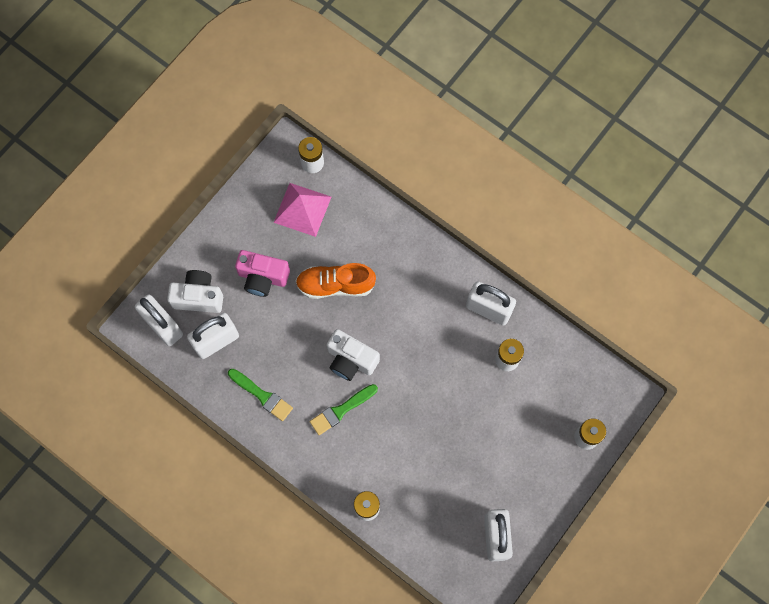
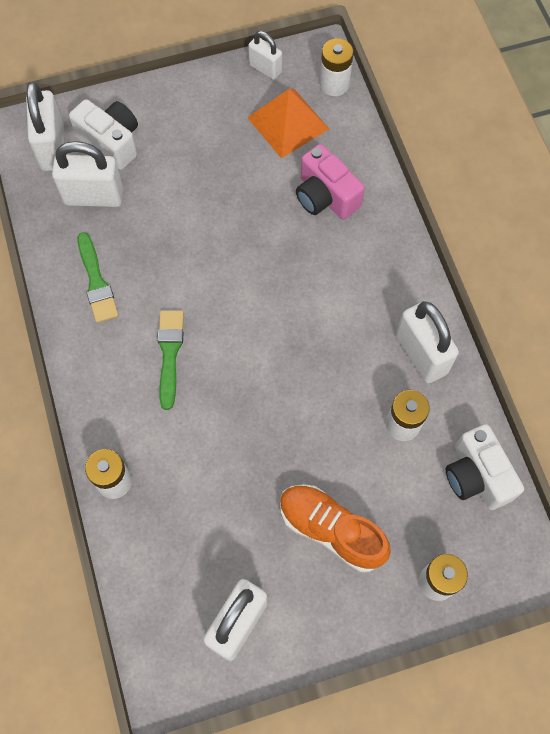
camera: 35 degrees right, 5 degrees down
(260, 180) = (265, 69): none -> white padlock
(263, 277) = (193, 164): pink camera -> pink camera (325, 196)
(302, 209) = (288, 123): pink pyramid -> orange pyramid
(335, 285) = (264, 219): orange shoe -> orange shoe (331, 530)
(341, 410) = (169, 354): green brush -> green brush turned 90 degrees clockwise
(351, 360) = (221, 308): white camera -> white camera (477, 476)

